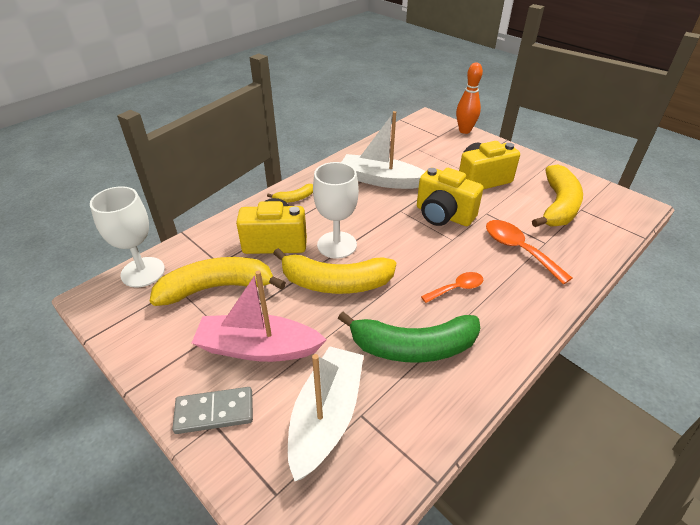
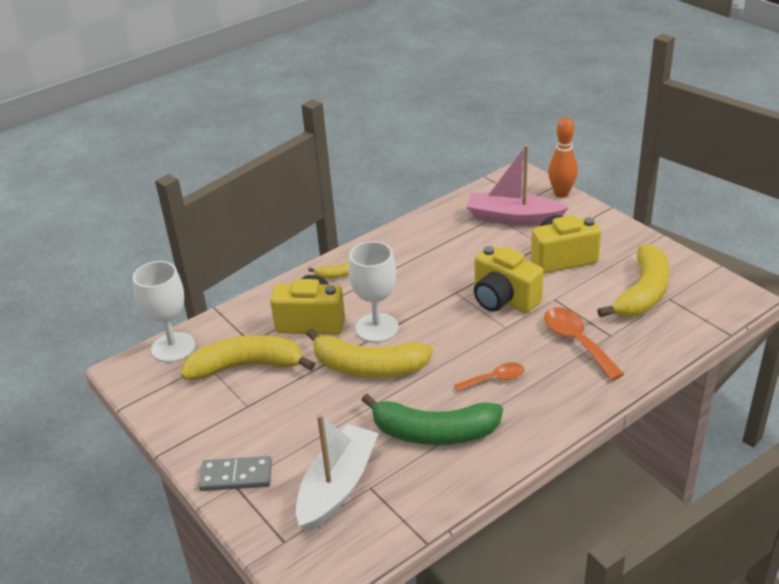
camera: 10 degrees right, 5 degrees down
(258, 348) = (281, 425): pink boat -> pink boat (513, 218)
(380, 180) = (441, 255): white boat -> none

